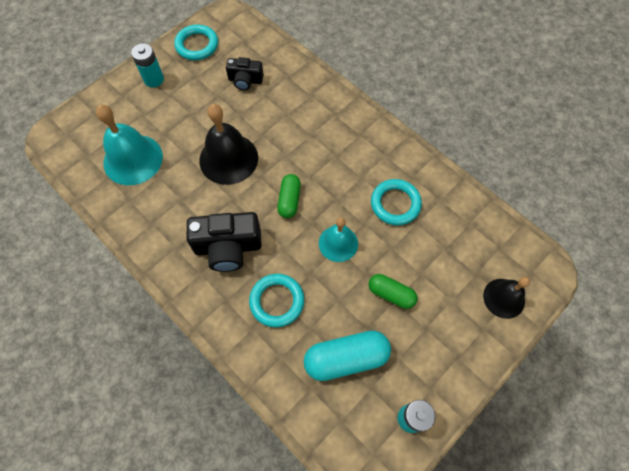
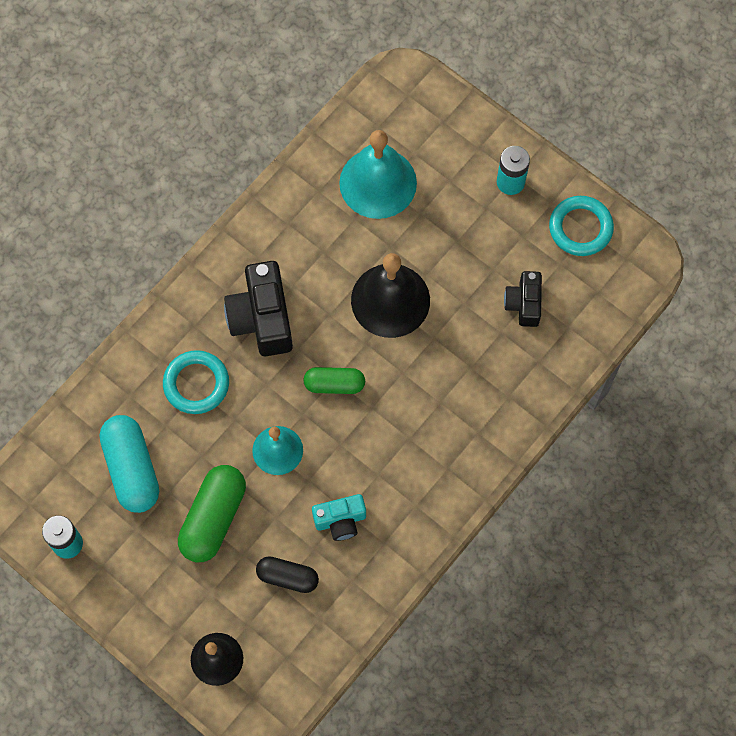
camera: 85 degrees right, 5 degrees up
(391, 294) = (213, 518): green capsule -> green capsule, size x1.62
(395, 204) = (340, 520): turquoise ring -> turquoise camera
(438, 242) = (287, 577): none -> black capsule

